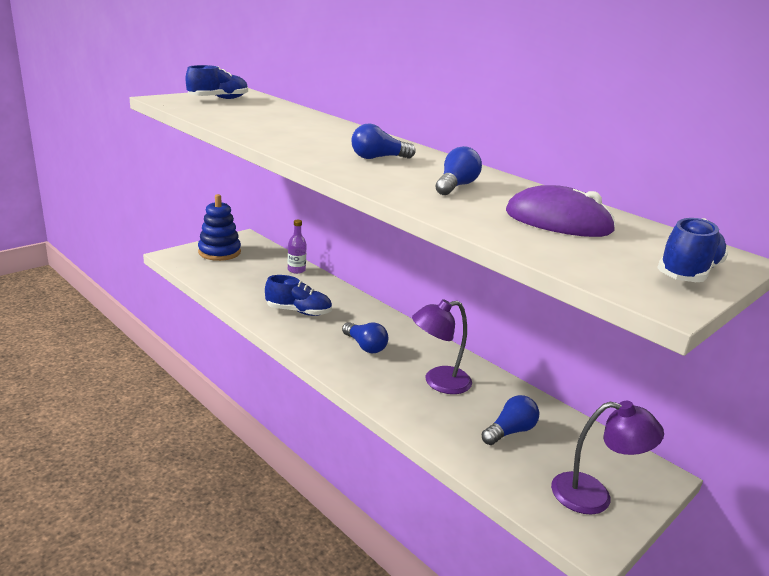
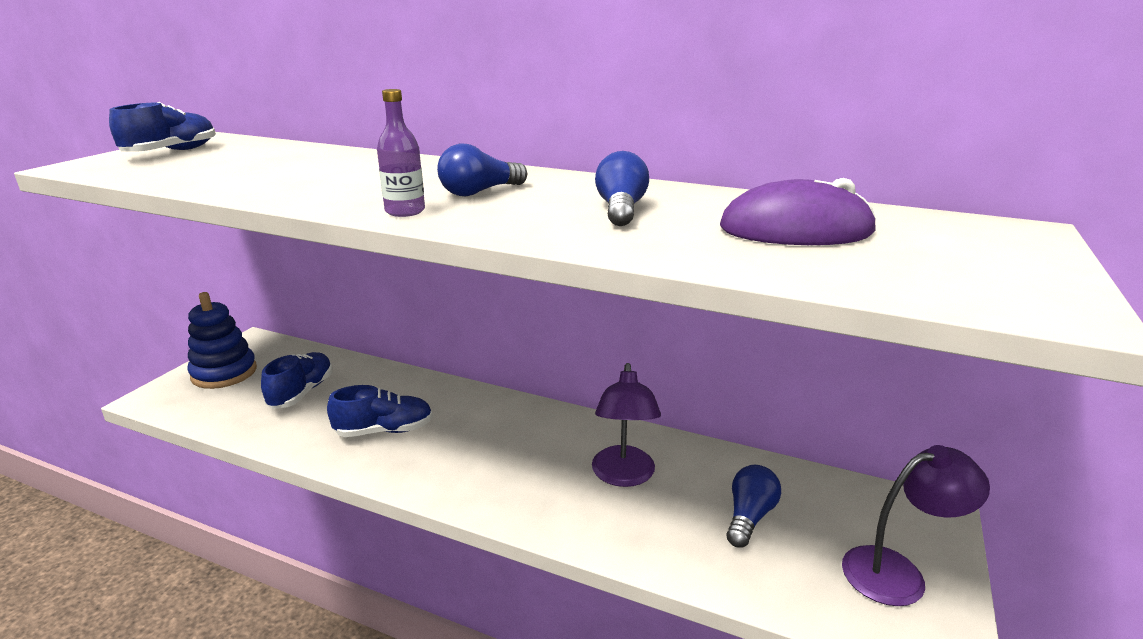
camera: 20 degrees left, 0 degrees up
(296, 270) = (349, 369): purple bottle -> purple bottle (405, 211)
(365, 346) = (502, 454): blue light bulb -> none
(438, 382) = (623, 476): purple lamp -> purple lamp turned 45 degrees counterclockwise
(688, 273) = (1020, 263): blue shoe -> blue shoe (302, 392)

